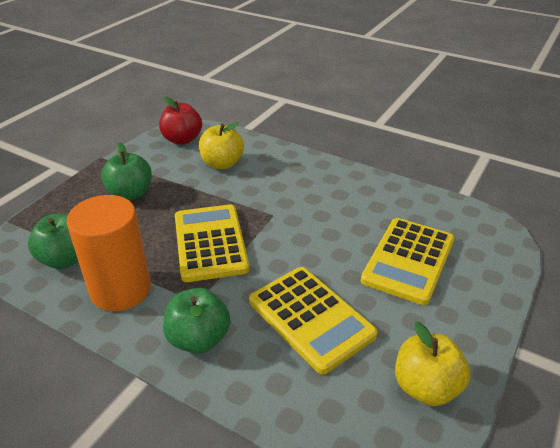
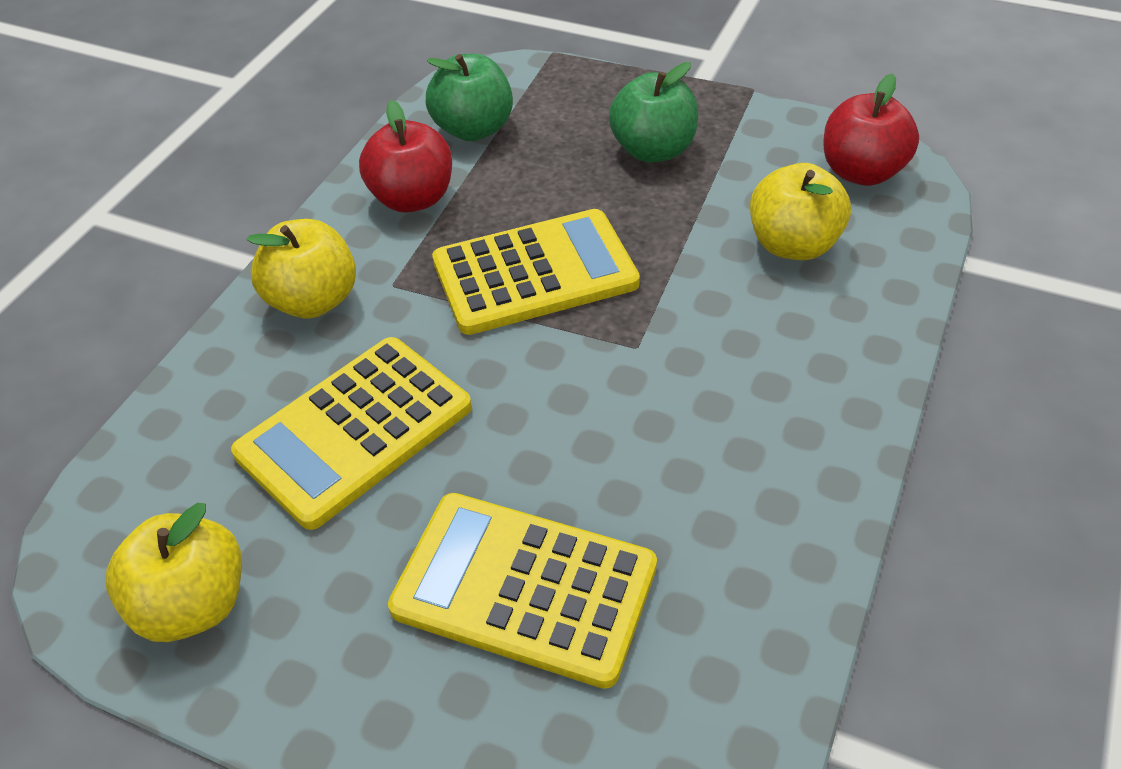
camera: 85 degrees right, 10 degrees up
(120, 290) = (412, 198): orange cylinder -> red apple
(198, 339) = (313, 300): green apple -> yellow apple

